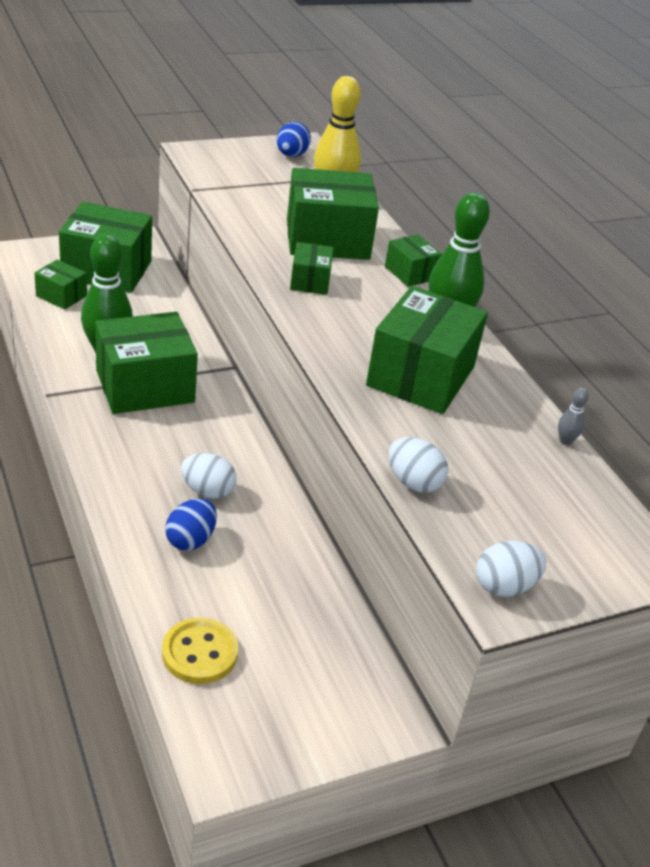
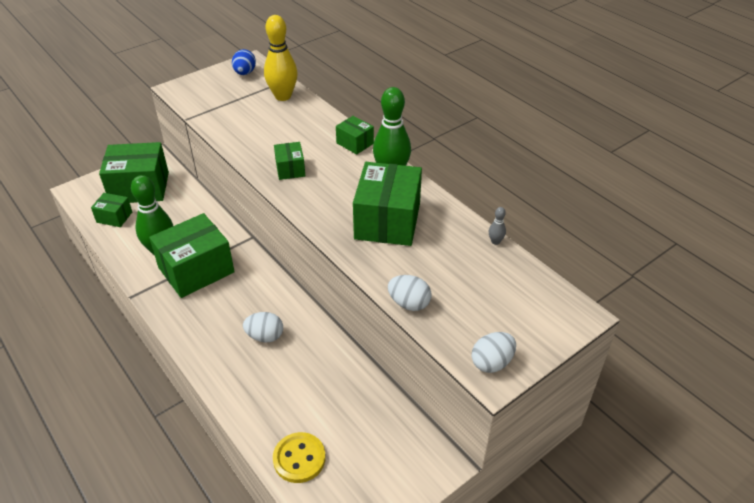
camera: 10 degrees left, 5 degrees up
(190, 540) = (265, 376): blue egg -> none
(327, 239) = (291, 133): green box -> none

